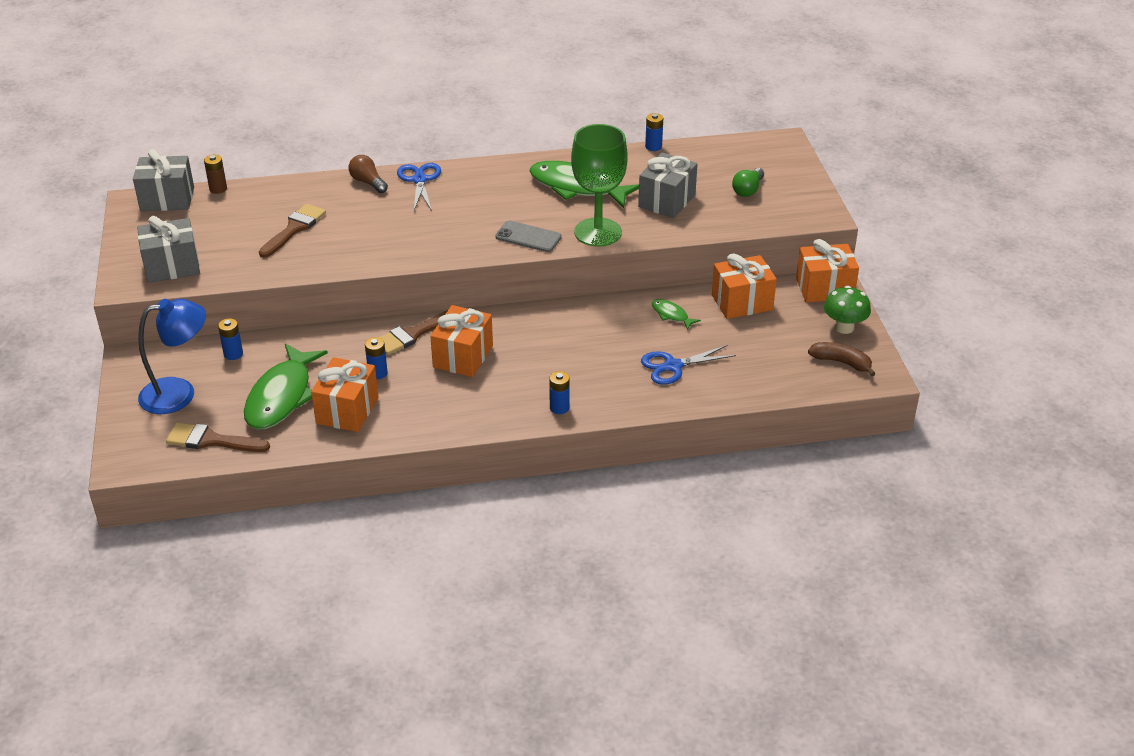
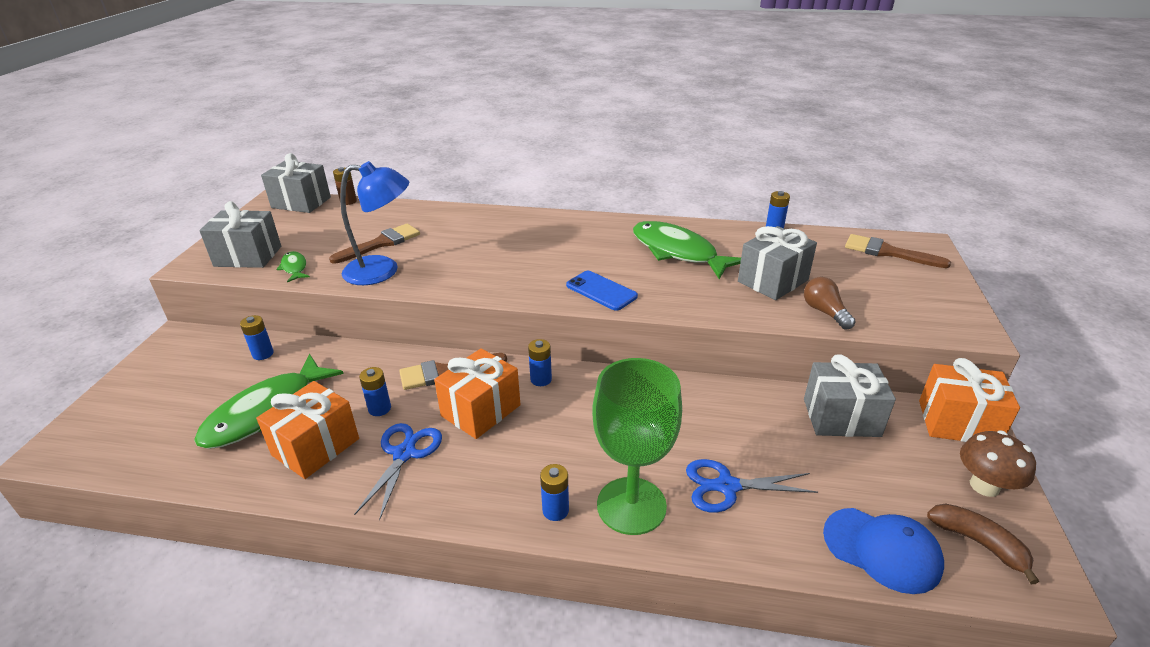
camera: 20 degrees right, 5 degrees down
(179, 393) = (178, 384): blue lamp -> blue lamp (382, 271)
(211, 440) = (155, 447): brown brush -> brown brush (888, 252)
(368, 182) = (478, 216): brown light bulb -> brown light bulb (825, 312)
(419, 180) = (526, 221): blue scissors -> blue scissors (404, 454)
(498, 323) = (541, 379): none -> blue battery
(528, 237) = (601, 291): grey phone -> blue phone
(598, 232) = (681, 300): green goblet -> green goblet (631, 505)
(671, 315) = (746, 414): green fish -> green fish (294, 268)
(742, 302) = (841, 417): orange gift -> grey gift
(748, 190) = (874, 285): green light bulb -> none
(783, 380) = (882, 549): none -> blue cap
(844, 327) = (984, 486): green mushroom -> brown mushroom

